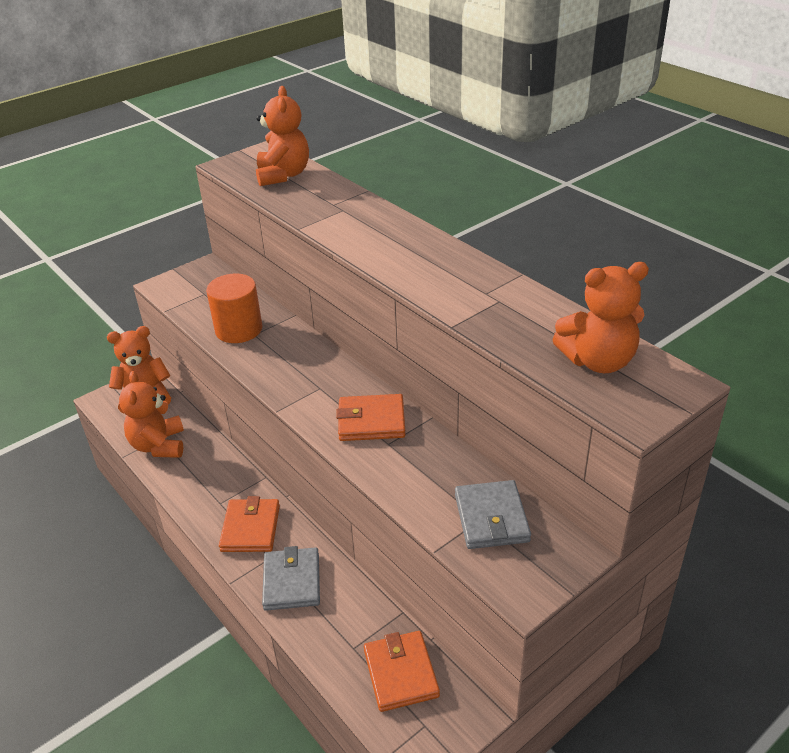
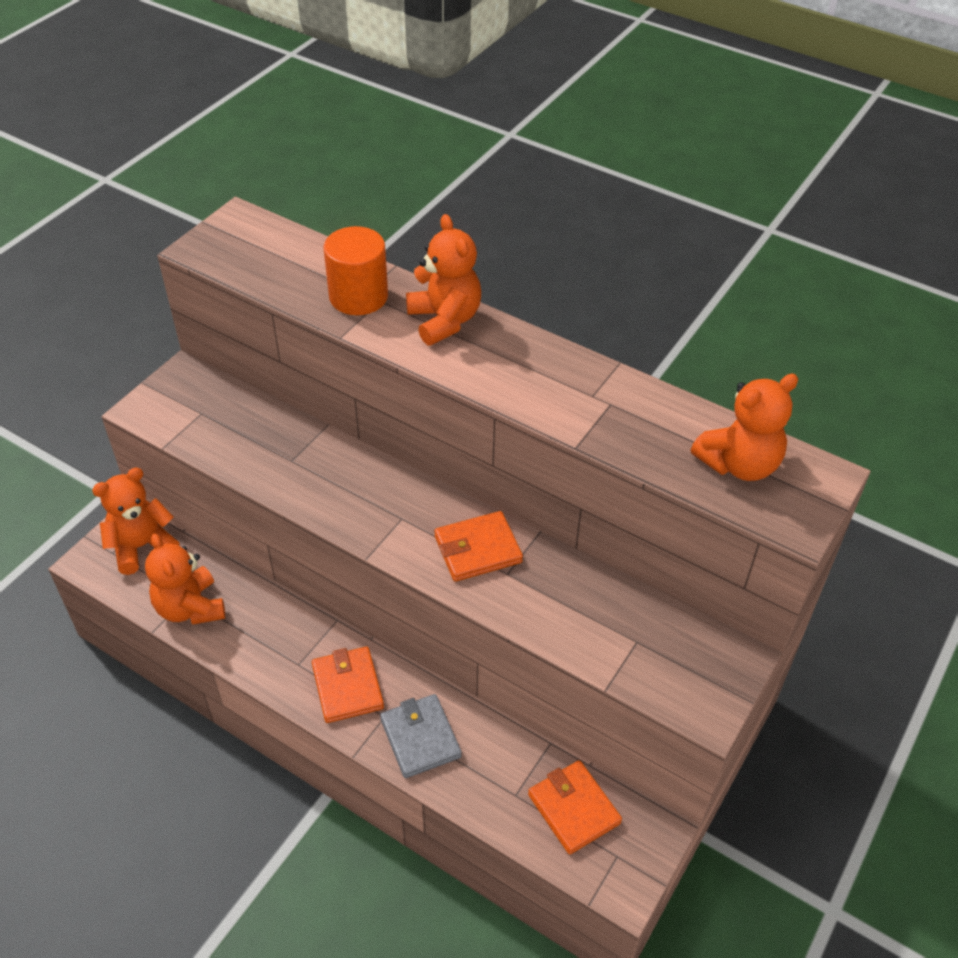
camera: 20 degrees left, 10 degrees up
(238, 329) = (270, 457): orange cylinder -> orange cylinder (358, 296)
(283, 175) = (280, 256): orange teddy bear -> orange teddy bear (444, 320)
(491, 518) = (647, 638): grey wallet -> none

